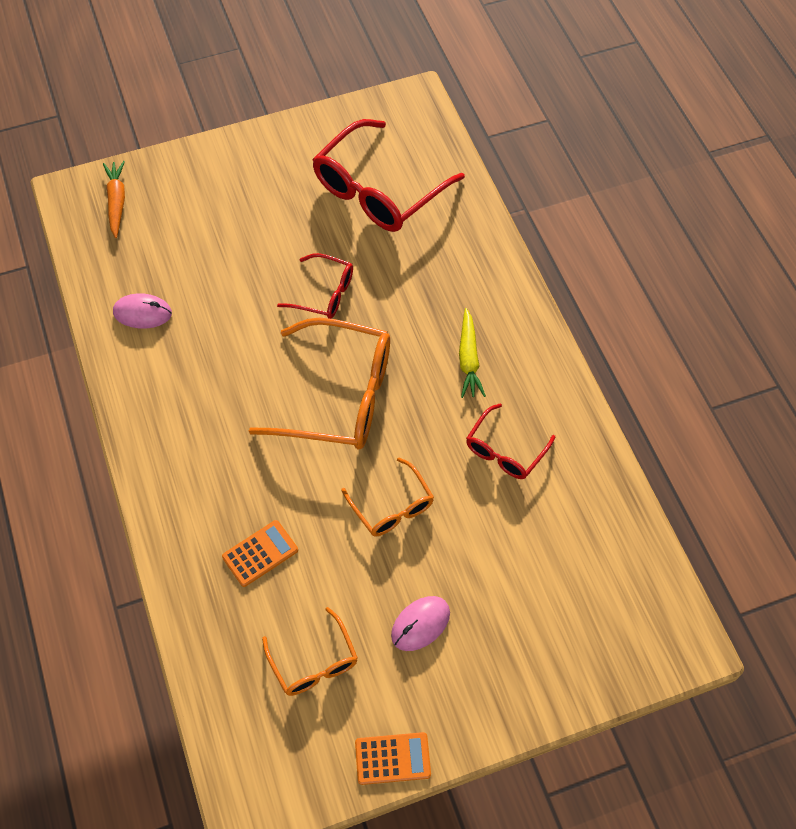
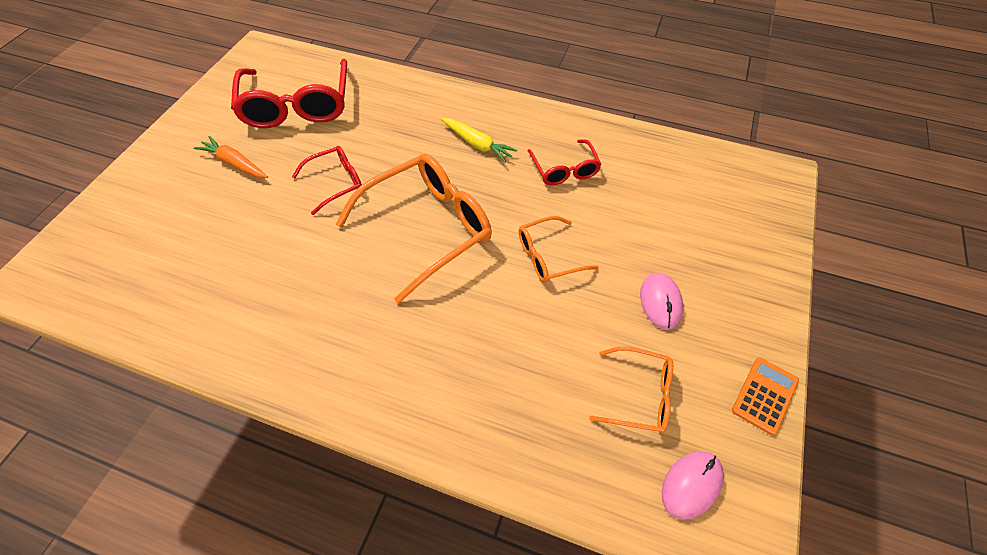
camera: 50 degrees left, 5 degrees down
(117, 202) = (84, 254): orange carrot -> orange carrot (235, 163)
(142, 313) = (204, 305): pink mouse -> pink mouse (691, 485)
(260, 553) = (509, 369): orange calculator -> none
(392, 506) = (548, 256): orange glasses -> orange glasses turned 150 degrees clockwise

